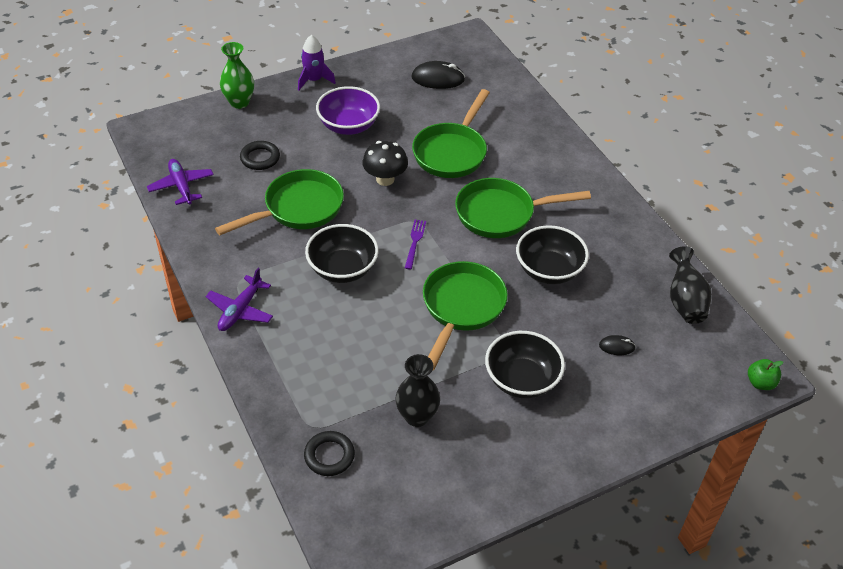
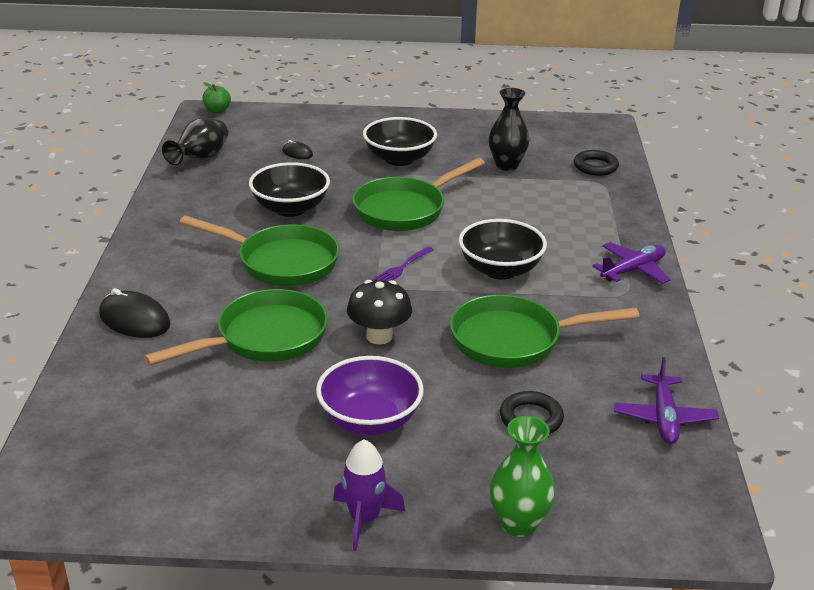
camera: 150 degrees left, 15 degrees down
(438, 78) = (166, 446): black mouse -> black mouse (134, 320)

